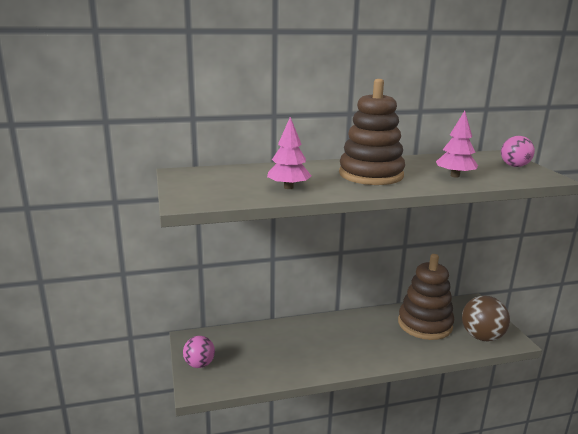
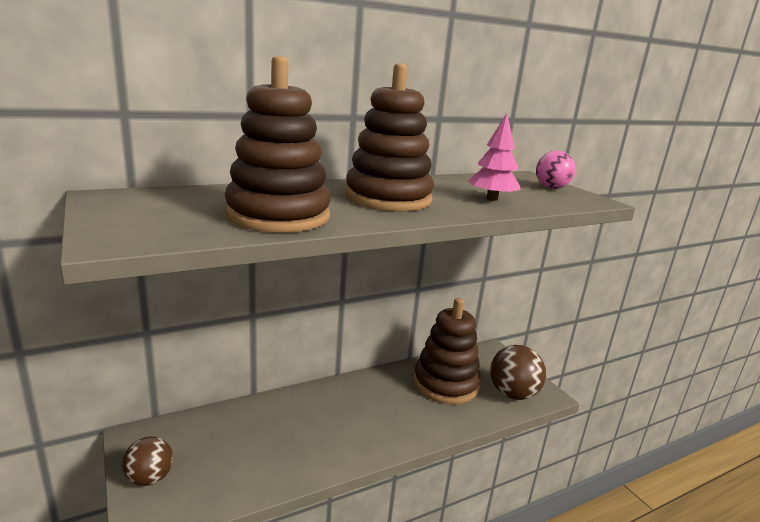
camera: 15 degrees left, 0 degrees up
(199, 364) = (150, 478): pink ball -> brown ball
(288, 187) = (278, 216): pink tree -> brown stacking toy

